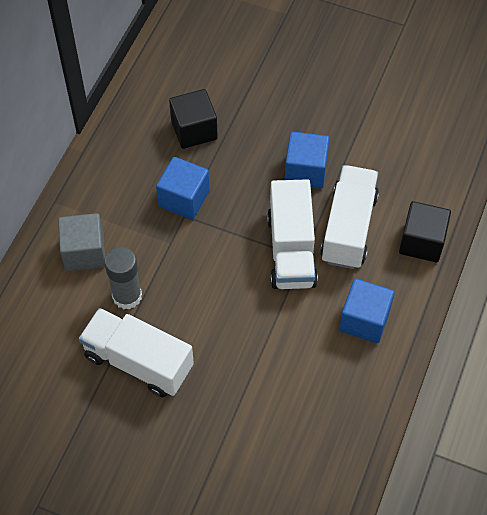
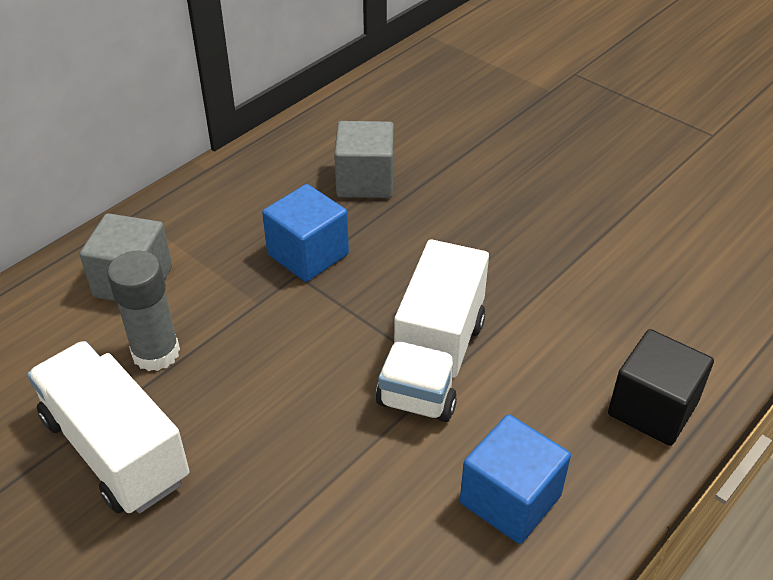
camera: 20 degrees right, 15 degrees down
(194, 130) = (365, 181): black cube -> grey cube
(305, 171) = (501, 265): blue cube -> none
(348, 228) = (536, 356): white truck -> none

